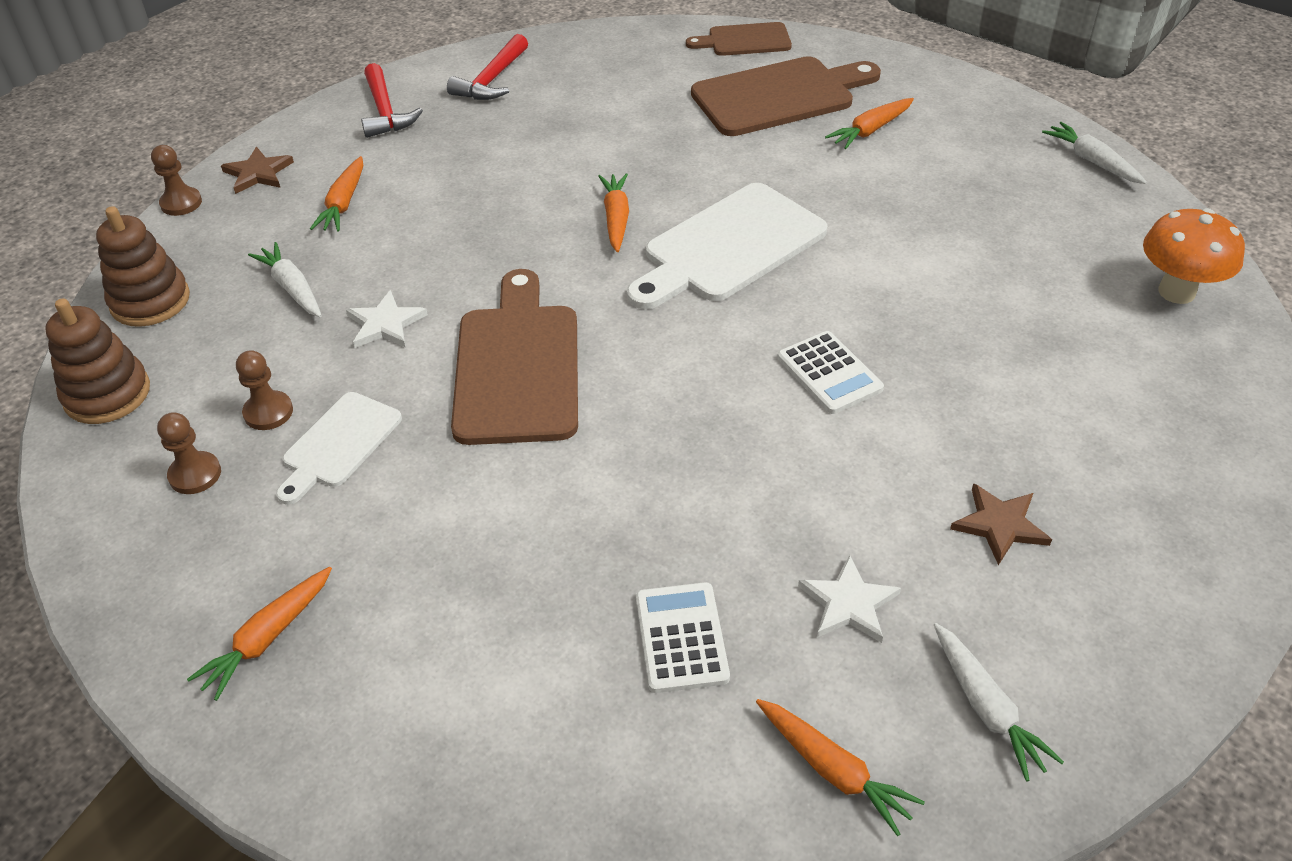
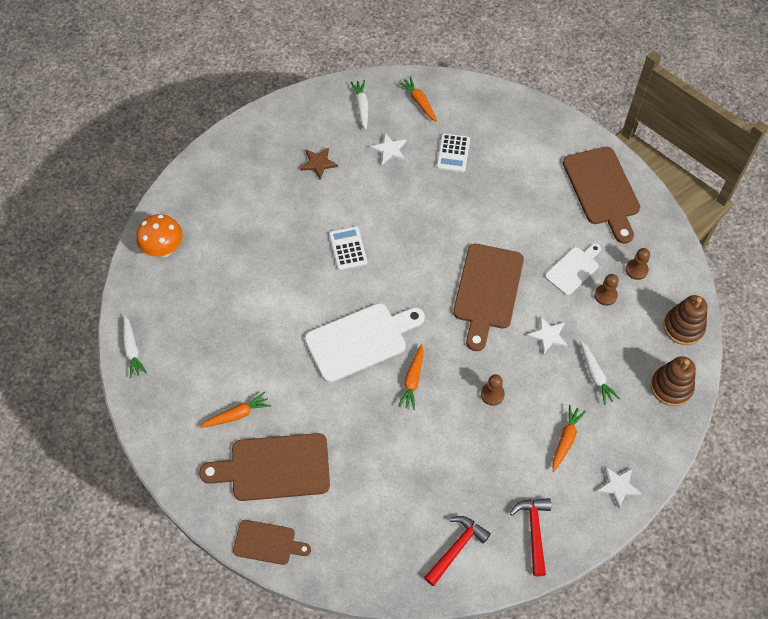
camera: 165 degrees left, 15 degrees up
(181, 203) = (663, 469): brown pawn -> brown pawn (492, 394)
(258, 173) = (618, 486): brown star -> white star
(268, 638) = (602, 190): orange carrot -> brown cutting board

